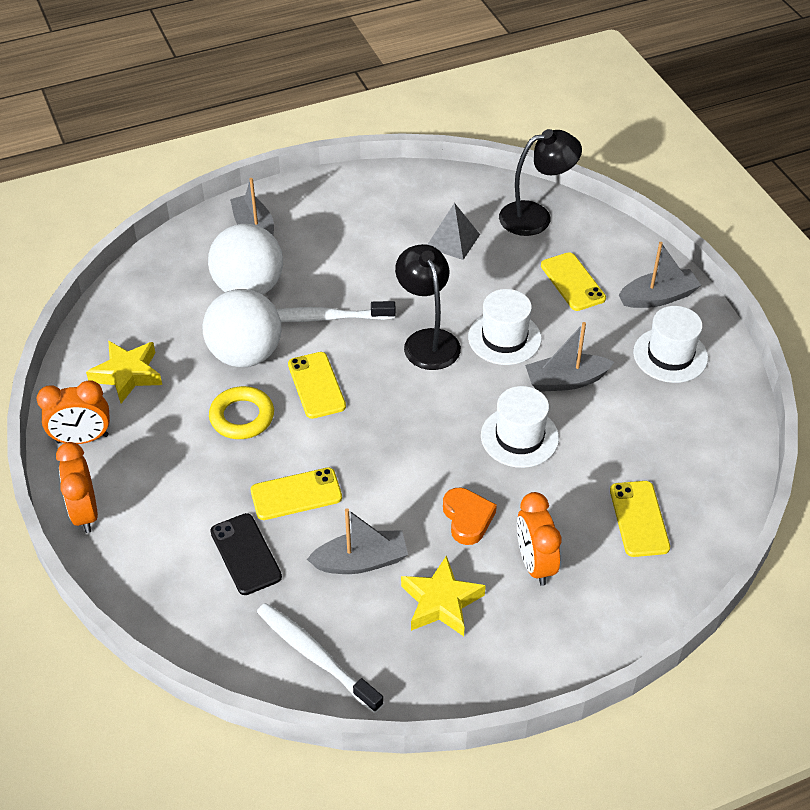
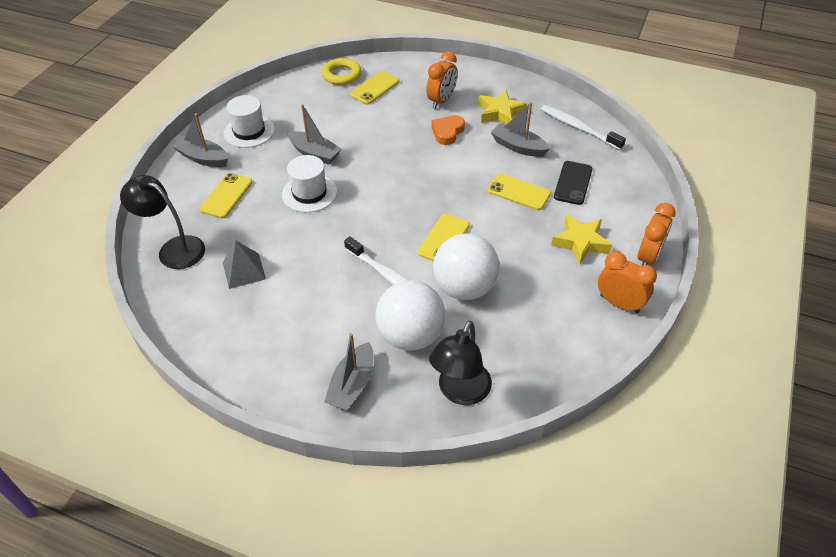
camera: 135 degrees left, 0 degrees up
(127, 375) = (555, 328): yellow star -> yellow star (580, 242)
(242, 417) = (506, 250): yellow ring -> yellow ring (342, 75)
(315, 656) = (578, 128): white toothbrush -> white toothbrush turned 135 degrees clockwise
(427, 340) = (350, 220): black lamp -> black lamp (460, 392)
(519, 437) = (375, 146): white hat -> none

